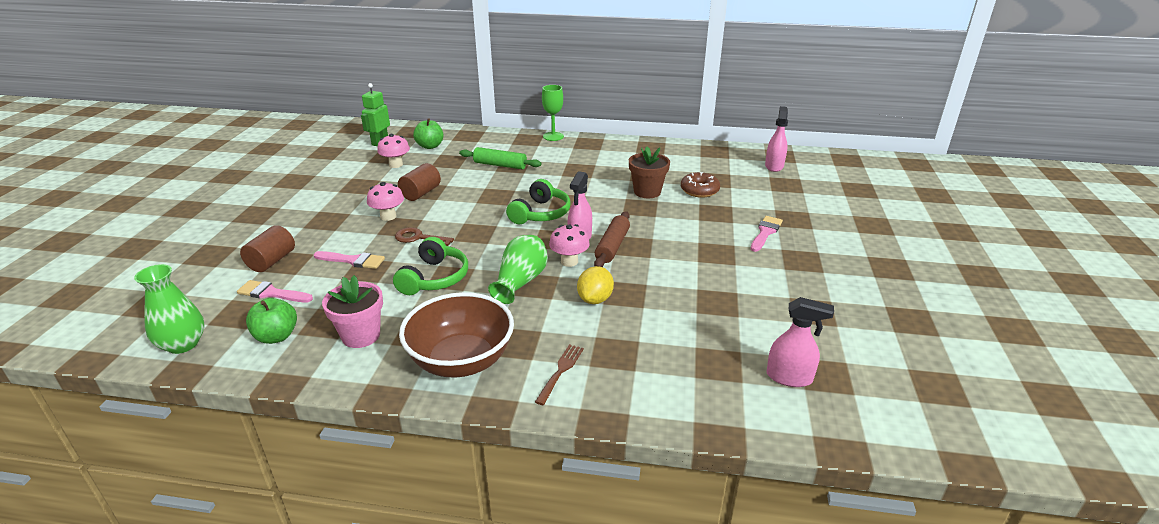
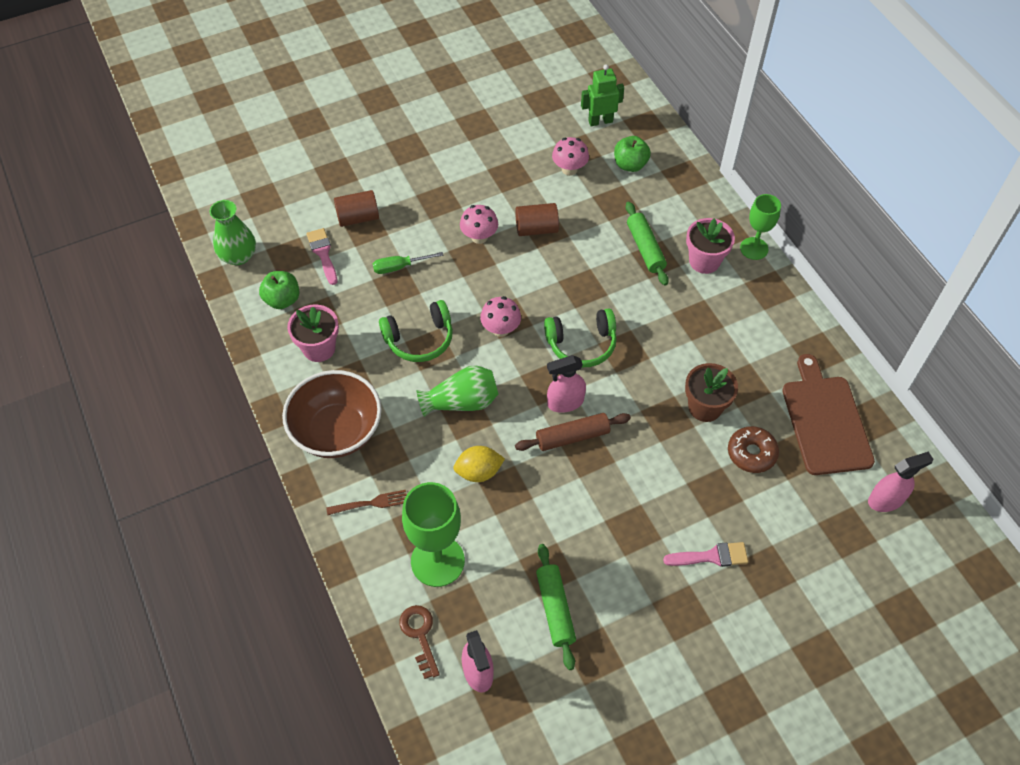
camera: 55 degrees right, 25 degrees up
(353, 260) = (399, 267): pink brush -> green screwdriver
(419, 238) = (465, 284): brown key -> brown key (420, 635)
(539, 152) = (704, 261): none -> pink flower pot
(569, 261) = (520, 418): pink mushroom -> pink mushroom (500, 329)
(659, 356) = (437, 561): none -> green goblet
(701, 162) = (825, 421): none -> brown cutting board
(757, 312) = (555, 609): none -> green rolling pin

